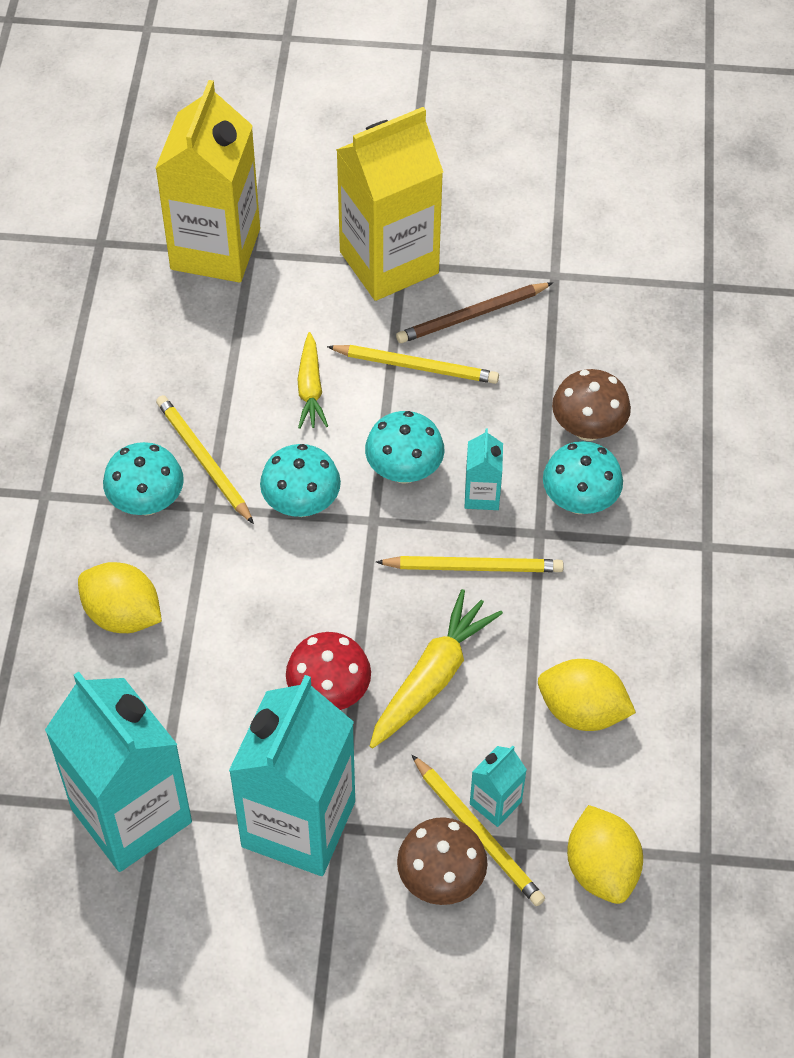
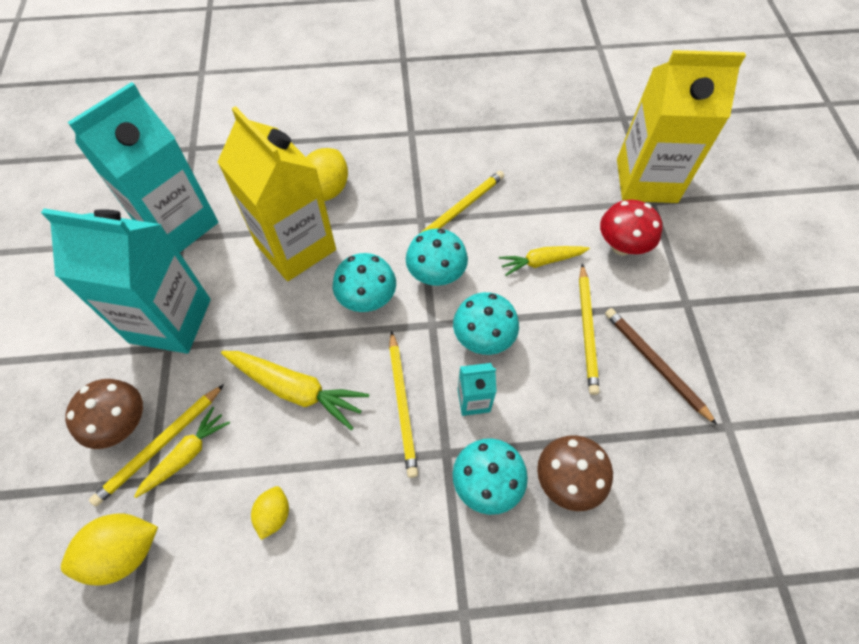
camera: 80 degrees right, 5 degrees up
(147, 502) = (417, 185): turquoise mushroom -> turquoise mushroom (367, 299)
(329, 692) = (277, 321): red mushroom -> red mushroom (621, 246)
(389, 262) = (683, 293): yellow carton -> yellow carton (295, 247)
(495, 803) = (186, 455): turquoise carton -> yellow carrot
(582, 711) = (274, 514): yellow lemon -> yellow lemon, size x0.58

